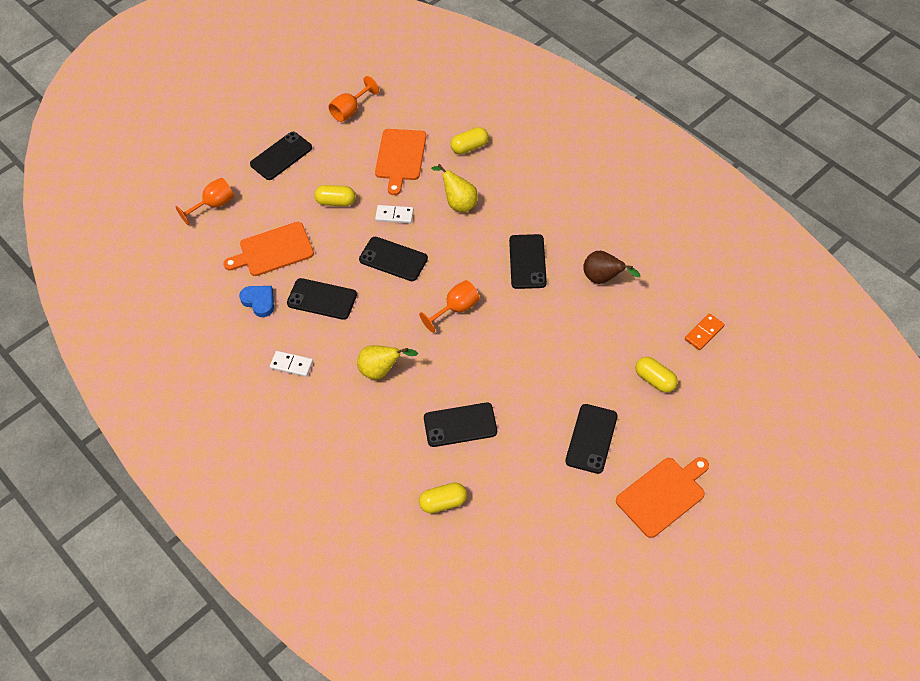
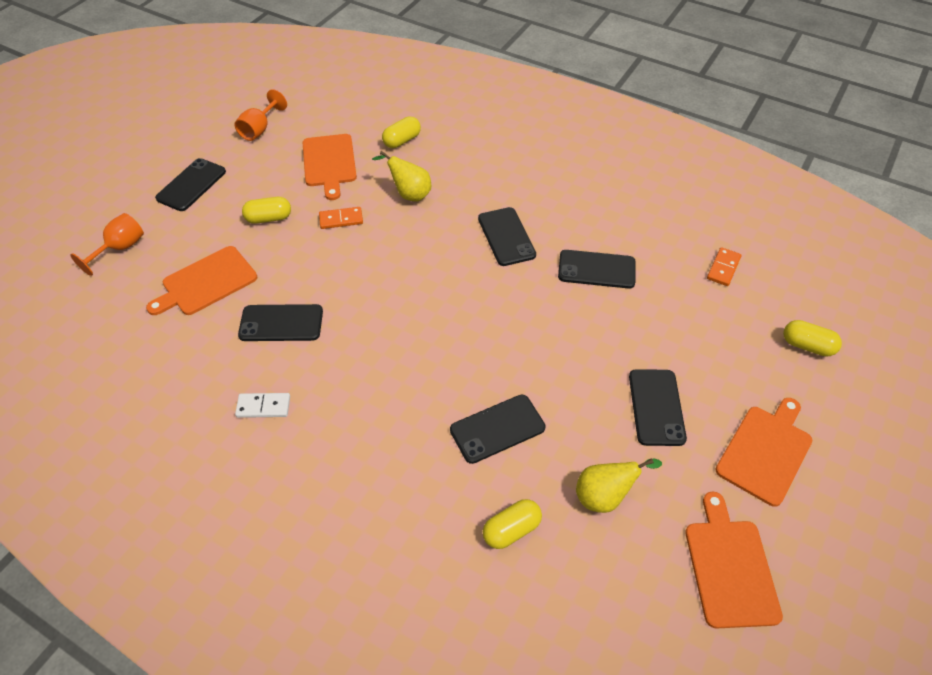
camera: 20 degrees left, 5 degrees down
(259, 301) = (202, 342): blue heart -> none
(381, 370) = (379, 387): yellow pear -> yellow pear (604, 496)
(393, 259) = (354, 264): black phone -> black phone (596, 269)
(394, 215) = (341, 219): white domino -> orange domino
(456, 309) = (445, 301): orange goblet -> none
(593, 571) = (729, 567): none -> orange cutting board
(603, 278) = (594, 237): brown pear -> none
(655, 380) = (696, 327): yellow capsule -> yellow capsule (807, 346)

